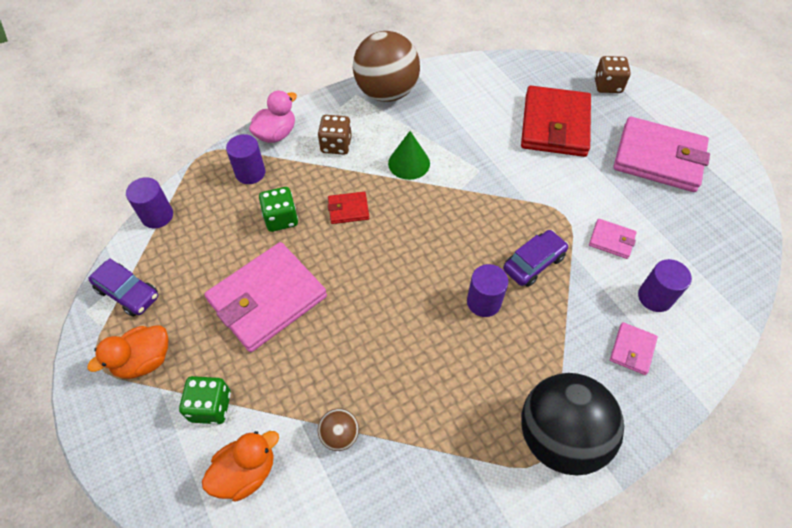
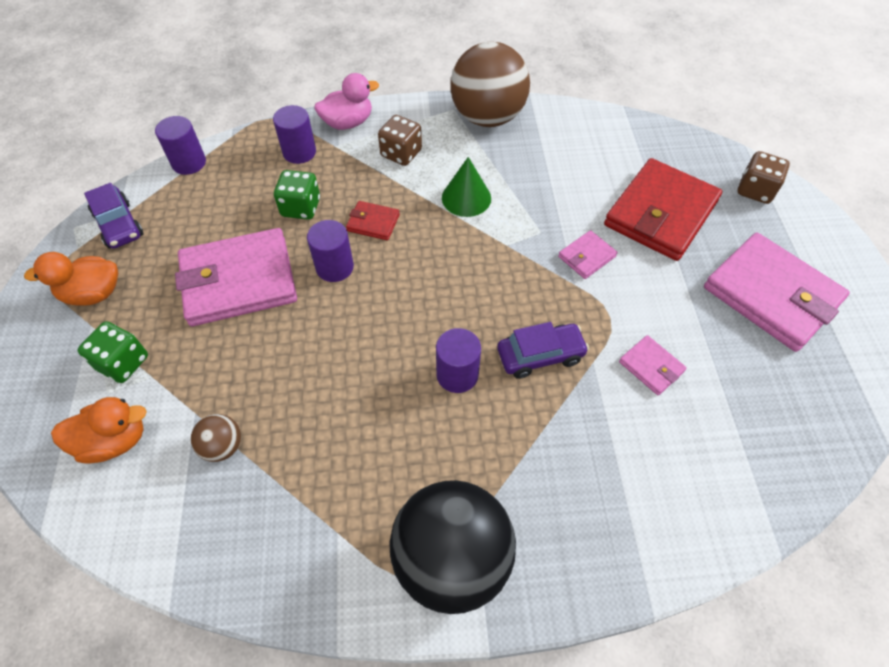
camera: 25 degrees right, 0 degrees up
(632, 349) = (599, 501): pink wallet -> pink wallet (586, 256)
(655, 297) = (666, 453): purple cylinder -> purple cylinder (334, 267)

